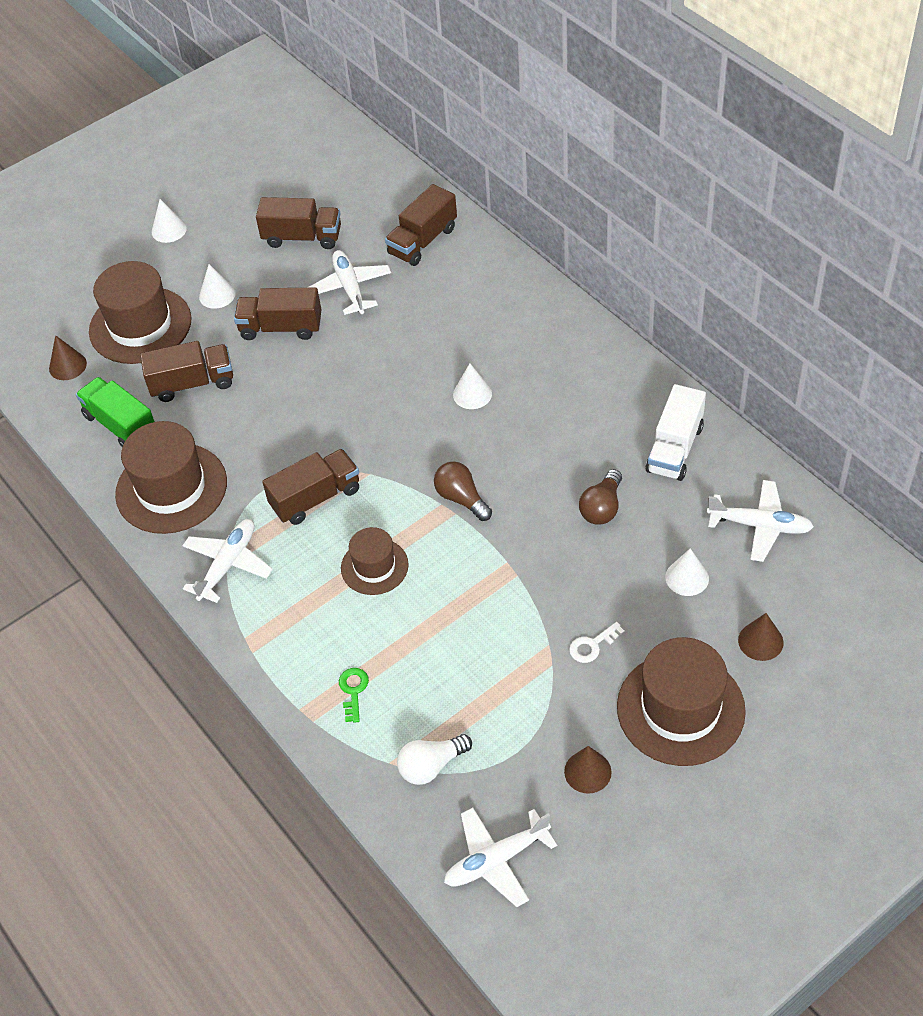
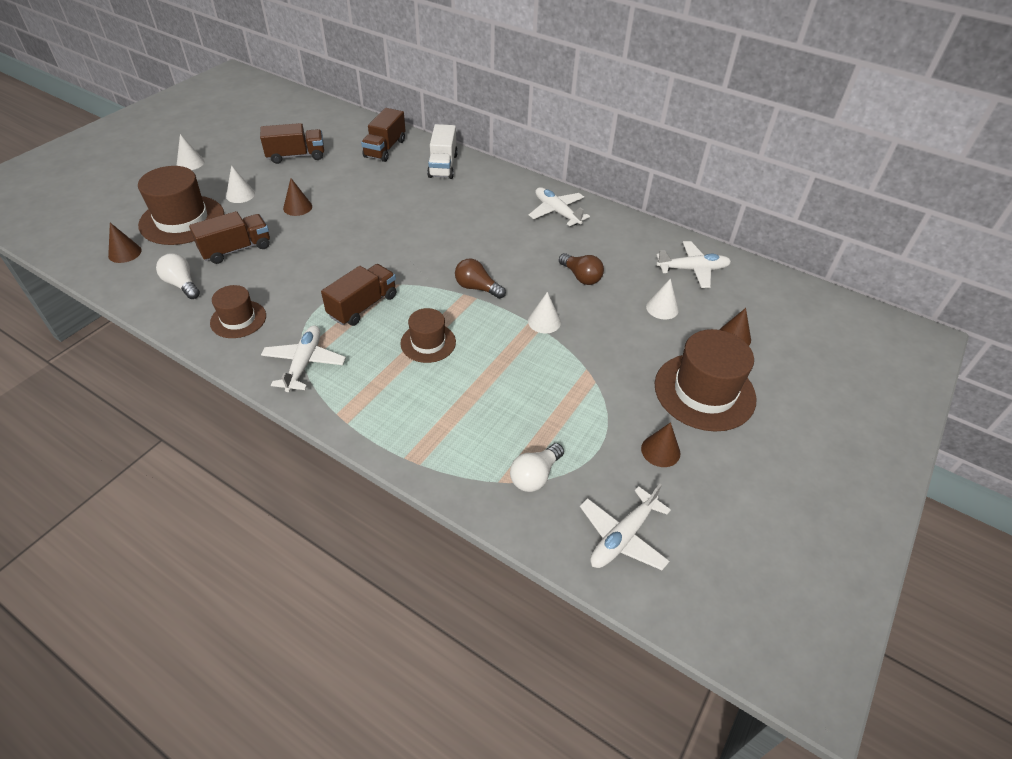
camera: 25 degrees left, 5 degrees down
(121, 425) = (182, 284): green truck -> white light bulb
(171, 488) = (238, 319): brown hat -> brown hat, size x0.58
(281, 328) = (297, 207): brown truck -> brown cone
(350, 288) = (342, 179): white plane -> white plane (556, 212)
(353, 691) = (446, 433): green key -> none
(472, 394) = (457, 226): white cone -> white cone (544, 321)
(592, 645) = (619, 363): white key -> none
(602, 508) = (581, 277): brown light bulb -> brown light bulb turned 45 degrees counterclockwise
(675, 449) = (612, 236): white truck -> white truck (443, 166)

